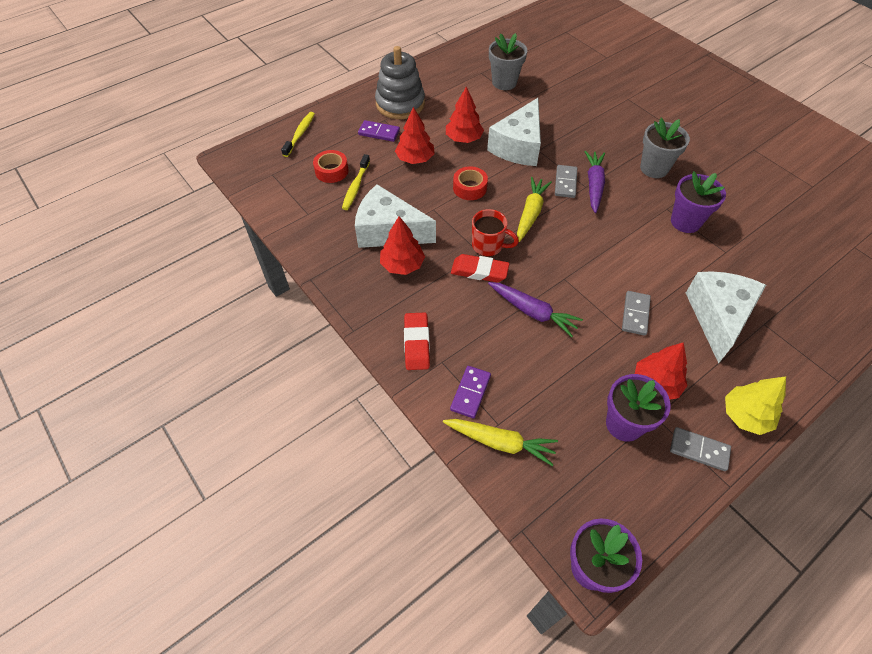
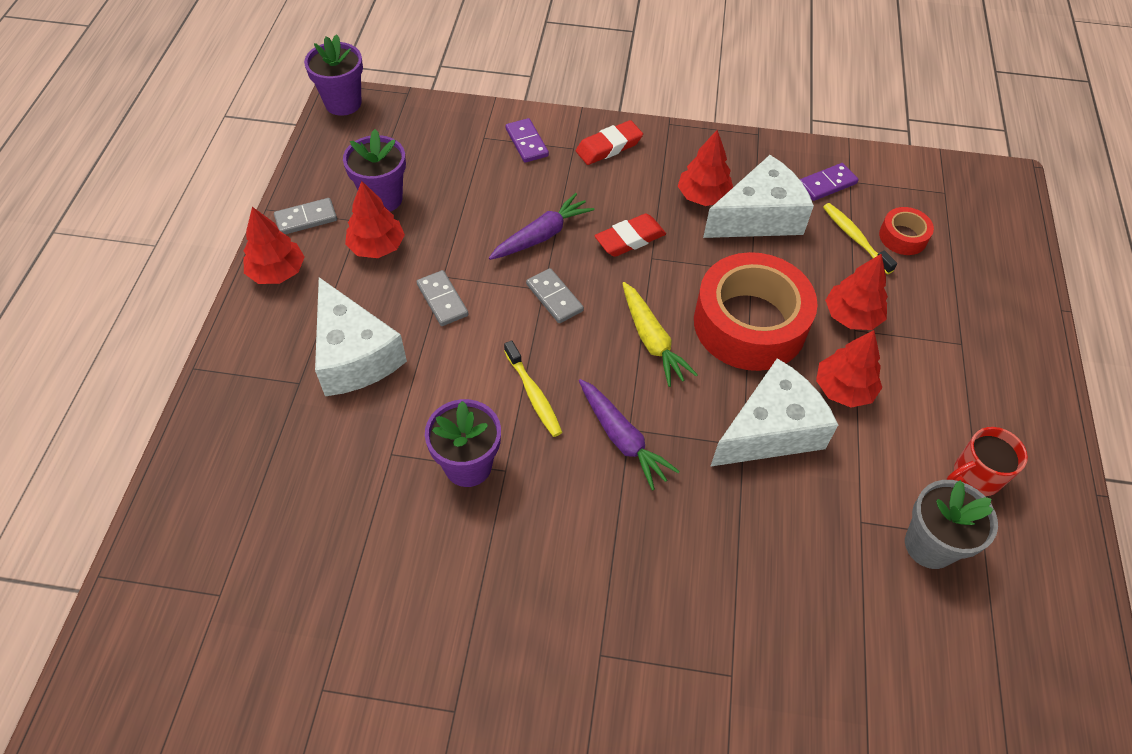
camera: 135 degrees right, 0 degrees up
(300, 134) = (1002, 253): yellow toothbrush -> yellow toothbrush (533, 394)
(379, 132) = (937, 320): purple domino -> purple domino (827, 184)
(400, 104) = (984, 384): grey stacking toy -> none
(416, 343) = (609, 147): red eraser -> red eraser turned 75 degrees counterclockwise
(470, 188) = (749, 323): red tape -> red tape, size x2.21
(488, 246) = (651, 270): red mug -> red mug (975, 476)
(500, 442) = (470, 127): yellow carrot -> none
(518, 146) = (770, 430): white cheese -> white cheese turned 75 degrees clockwise
(532, 312) = (541, 235): purple carrot -> purple carrot turned 150 degrees clockwise
(565, 183) = (658, 415): grey domino -> grey domino (554, 297)
(654, 168) = (572, 534): grey flower pot -> none
(745, 415) = (277, 272): yellow tree -> red tree

